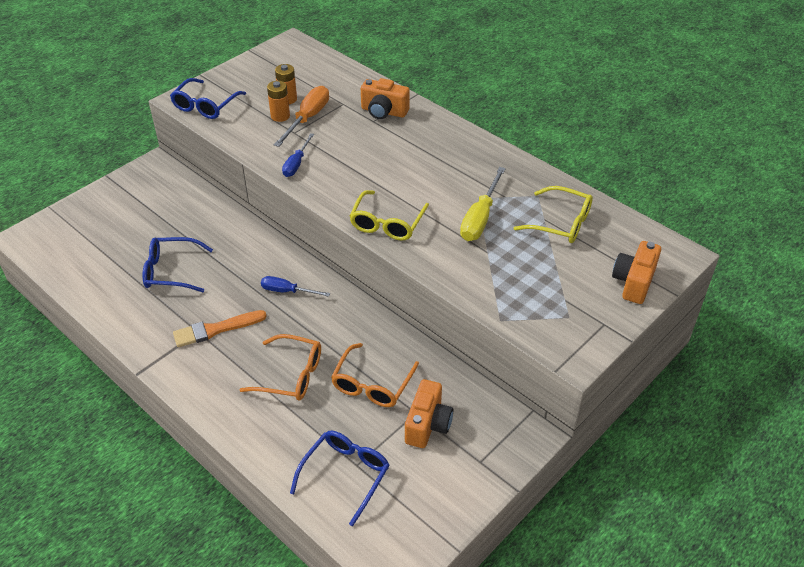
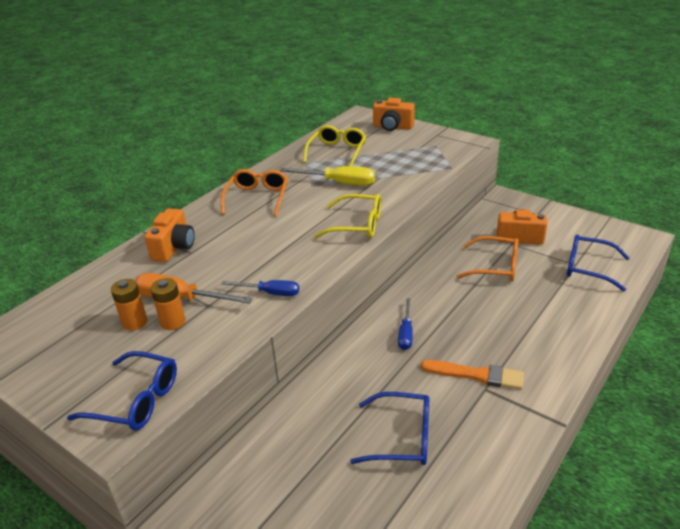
camera: 95 degrees left, 10 degrees down
(171, 271) = (402, 437): blue glasses -> blue glasses turned 75 degrees counterclockwise
(216, 329) = (476, 375): orange brush -> orange brush turned 45 degrees counterclockwise
(291, 375) = (509, 312): orange glasses -> orange glasses (257, 198)

